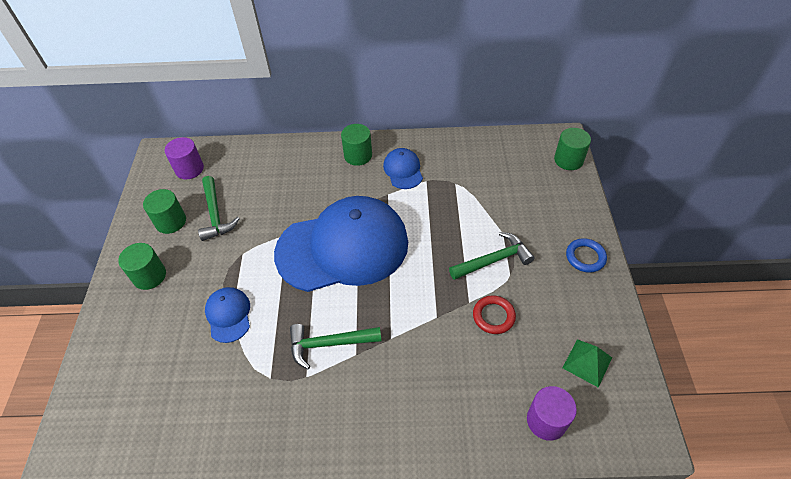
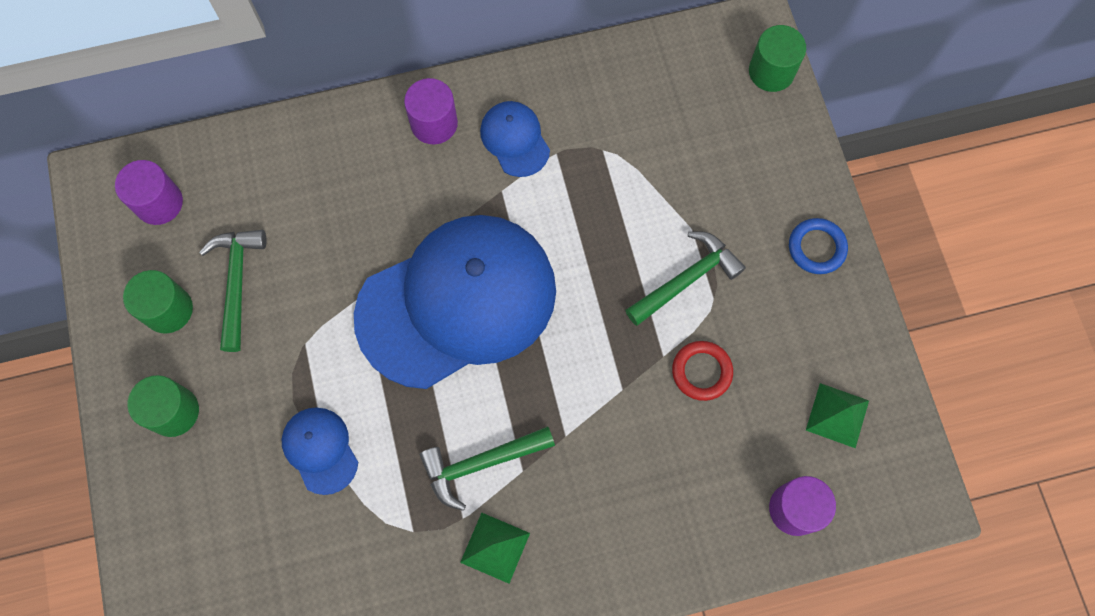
camera: 15 degrees left, 20 degrees up
(215, 214) = (237, 282): green hammer -> green hammer turned 150 degrees counterclockwise
(322, 400) = (495, 547): none -> green pyramid
(358, 155) = (434, 123): green cylinder -> purple cylinder

